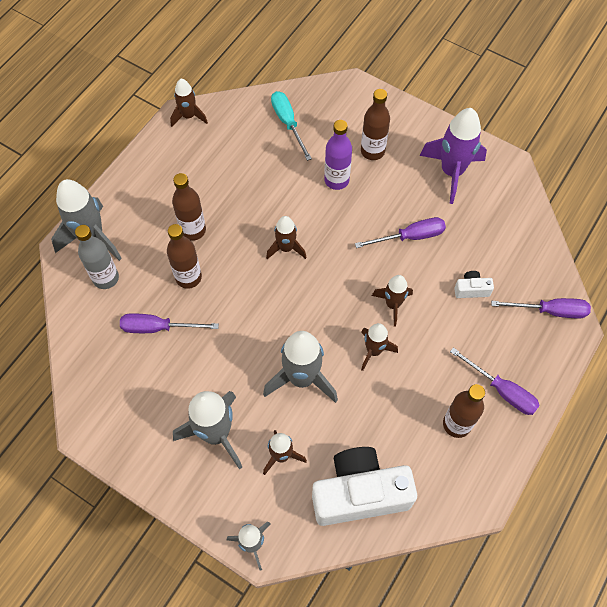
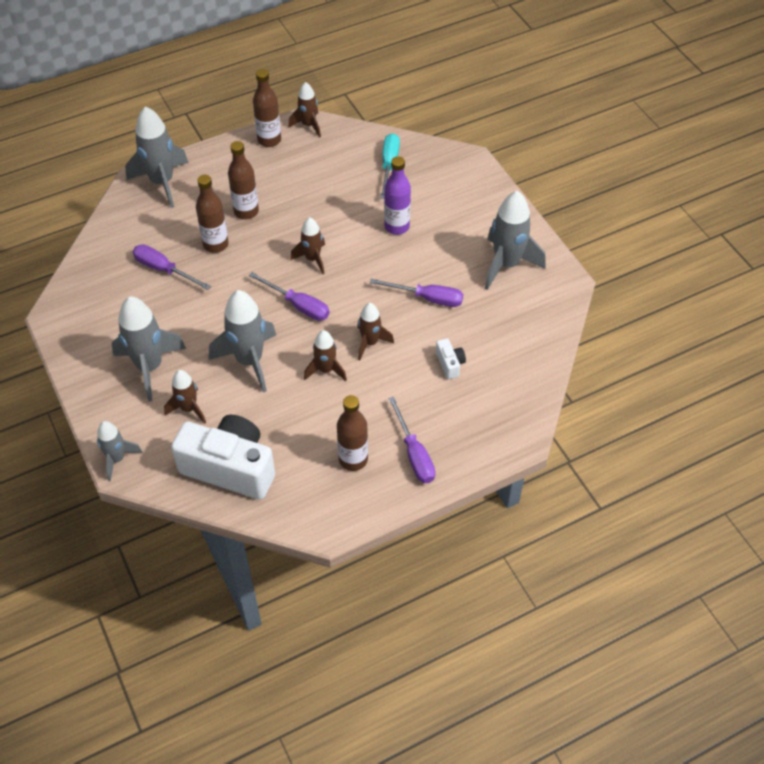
camera: 30 degrees right, 10 degrees down
(106, 278) = (151, 215): grey bottle -> none
(372, 151) = (447, 218): brown bottle -> brown bottle (269, 140)
(451, 172) = (506, 264): purple rocket -> grey rocket
(471, 289) = (450, 364): white camera -> white camera turned 45 degrees clockwise
(550, 311) = (509, 414): purple screwdriver -> purple screwdriver (298, 305)

